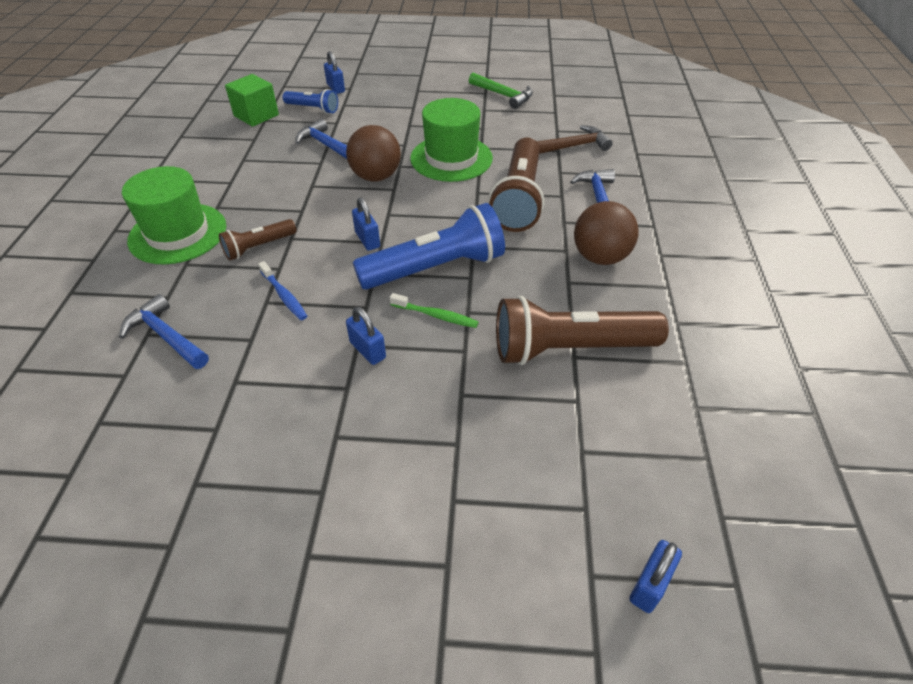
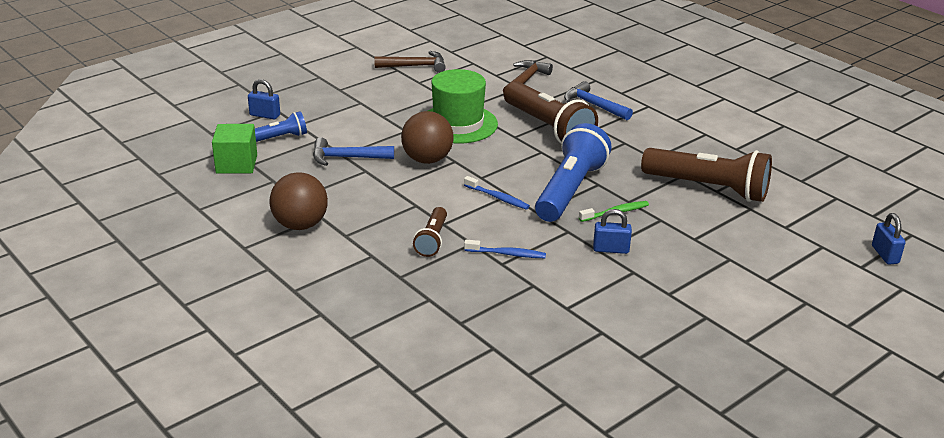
camera: 45 degrees left, 15 degrees down
(166, 336) = (476, 315): blue hammer -> none
(178, 233) = (352, 265): green hat -> none
(367, 240) = (497, 198): blue padlock -> blue toothbrush
(503, 95) = (415, 66): green hammer -> brown hammer
(569, 348) = (708, 188): brown flashlight -> brown flashlight turned 105 degrees counterclockwise
(600, 257) = (649, 136): brown ball -> brown ball (300, 225)

